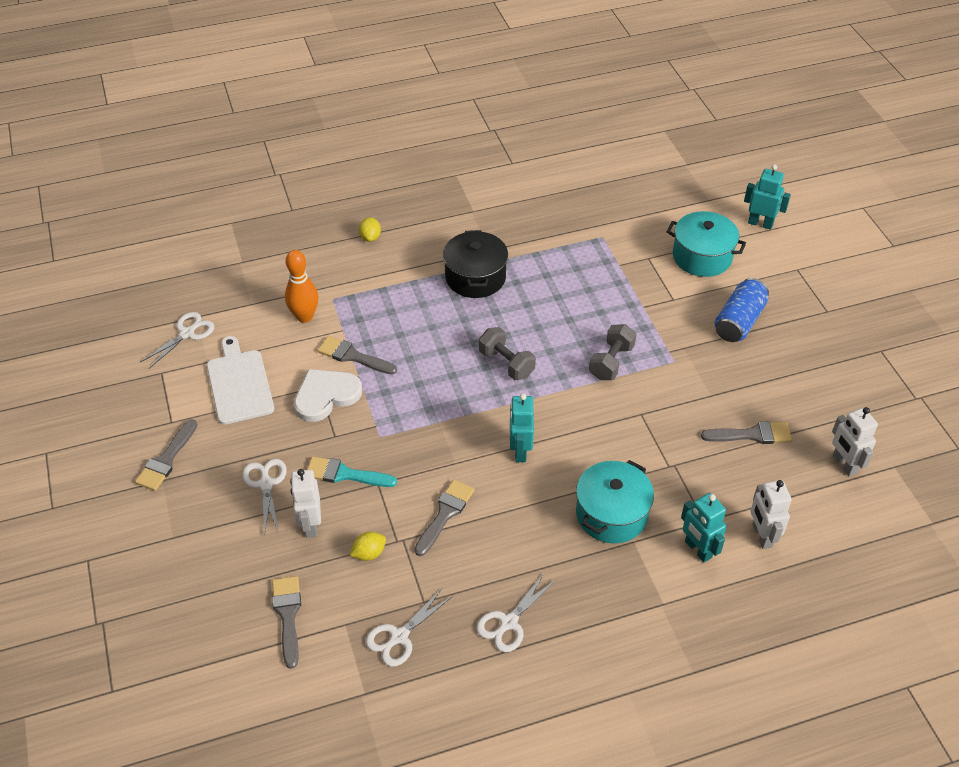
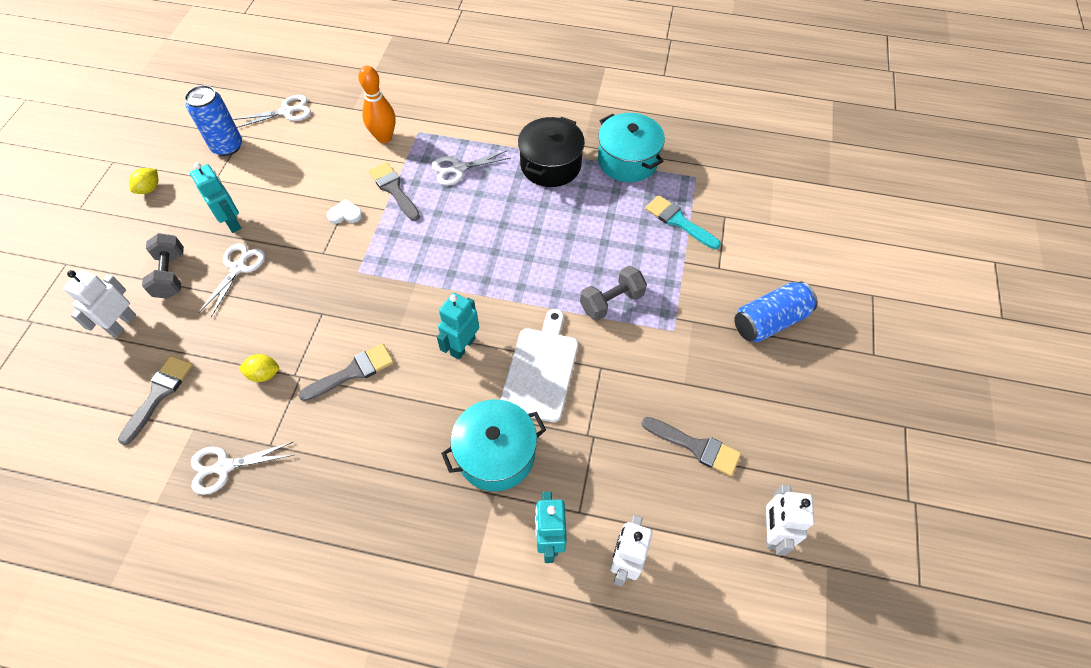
camera: 30 degrees right, 10 degrees up
(155, 389) = (227, 146): none -> blue can
(166, 459) = (186, 209): grey brush -> none
(239, 384) = (289, 171): white cutting board -> white cutting board (541, 370)
(310, 525) = (241, 322): white robot -> white robot (122, 324)
(326, 396) = (345, 214): white heart -> white heart, size x0.50
(345, 474) = (303, 291): turquoise brush -> turquoise brush (678, 221)
(370, 237) = (490, 92): yellow lemon -> yellow lemon (149, 189)
(506, 363) = (515, 257): grey dumbbell -> grey dumbbell (171, 275)
(509, 622) = (322, 509): white scissors -> white scissors (458, 168)
(702, 256) = (780, 238): turquoise pot -> turquoise pot (627, 160)
(760, 223) = (866, 231): turquoise robot -> turquoise robot (232, 222)

